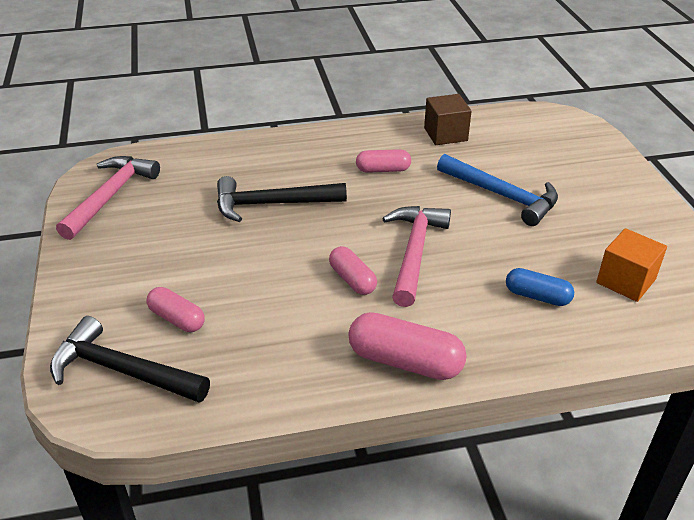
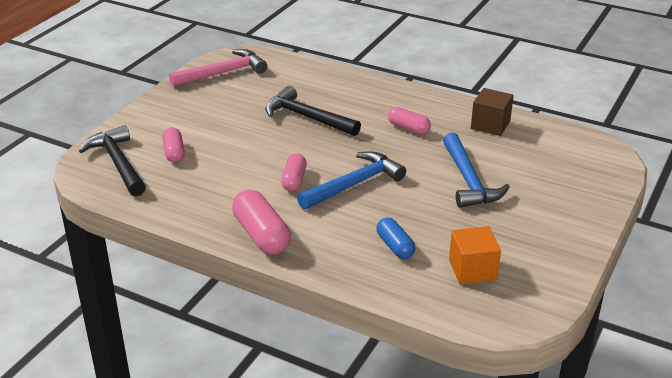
camera: 40 degrees right, 5 degrees down
(414, 252) = (354, 184): pink hammer -> blue hammer

